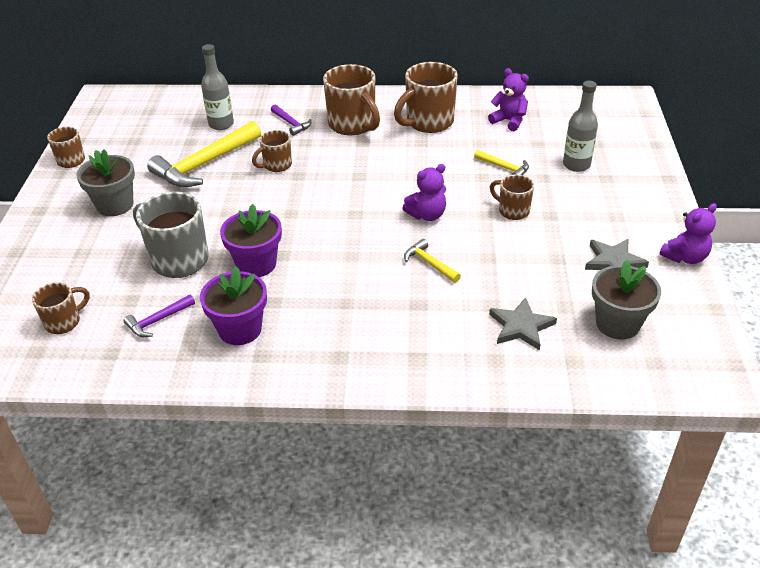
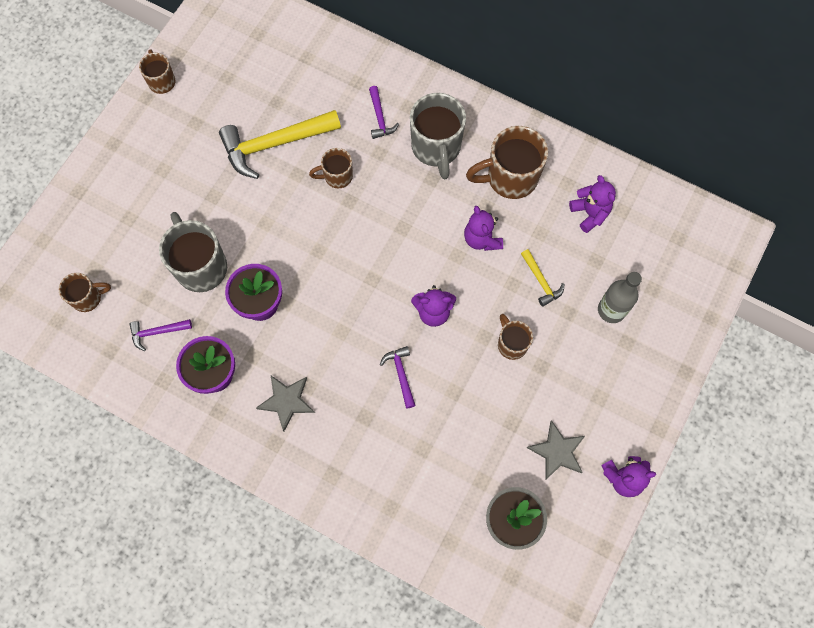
camera: 25 degrees right, 30 degrees up
(115, 205) = (177, 166): grey flower pot -> none
(221, 124) = (315, 88): grey bottle -> none
(353, 125) = (436, 148): brown mug -> grey mug
(429, 264) = (401, 374): yellow hammer -> purple hammer
(433, 161) = (482, 239): none -> purple teddy bear
(521, 326) = (432, 484): grey star -> grey star (286, 401)

